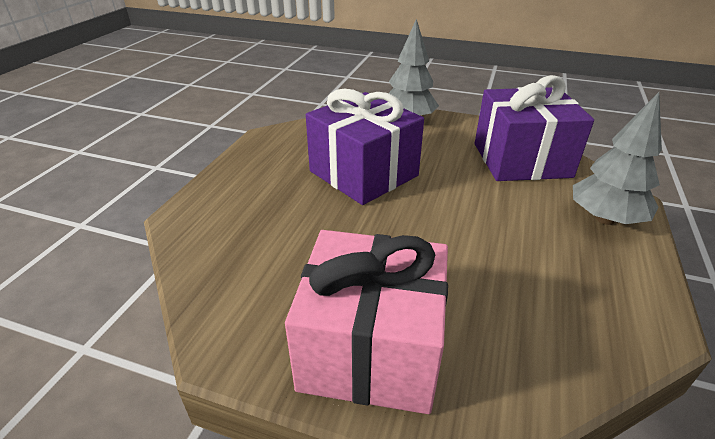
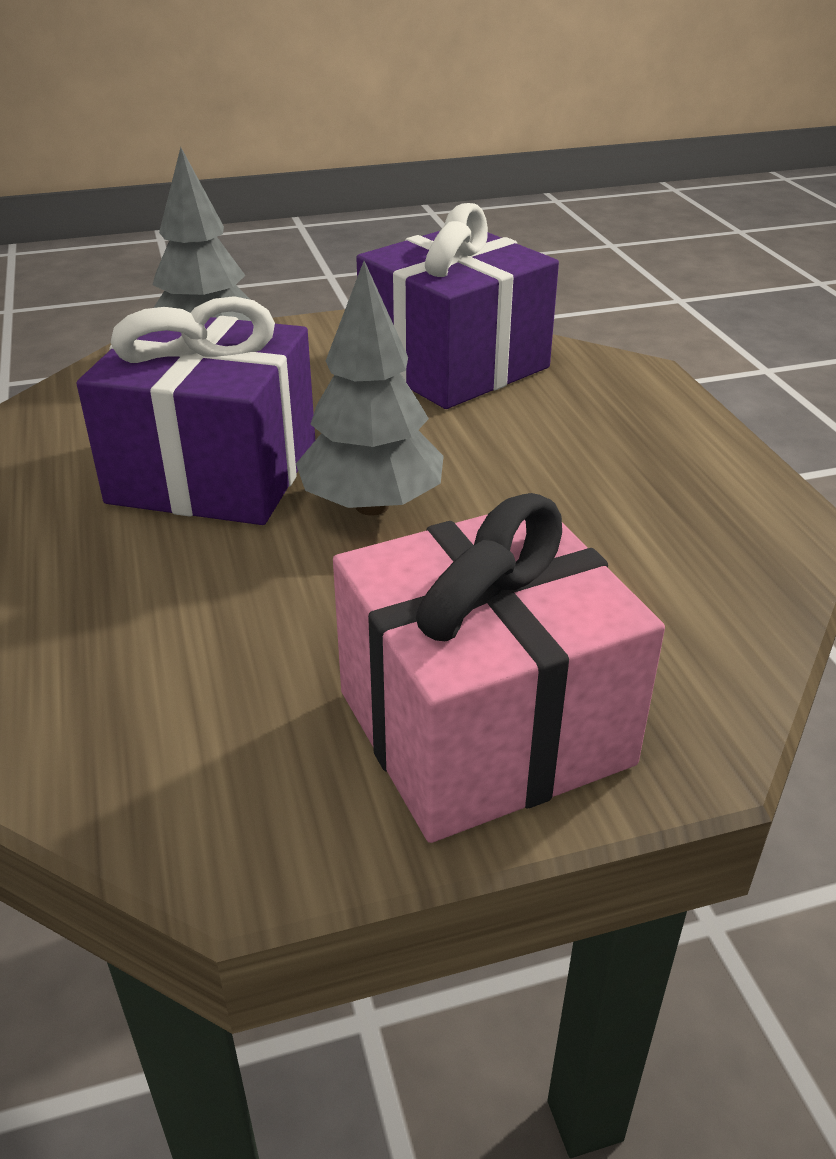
camera: 35 degrees left, 0 degrees up
(605, 219) = (634, 412): grey tree -> grey tree (372, 506)

